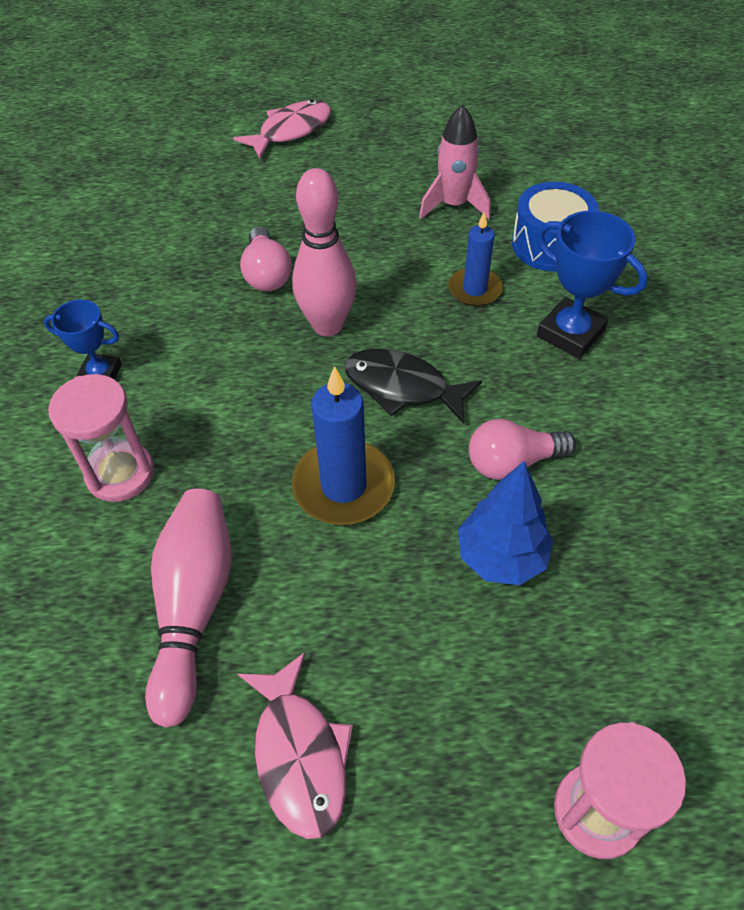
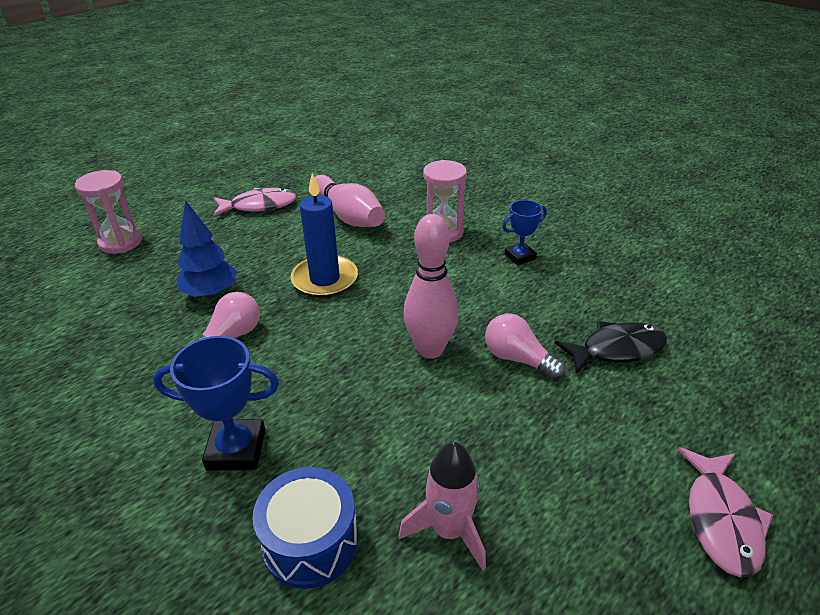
camera: 140 degrees right, 15 degrees down
(300, 755) = (259, 206): pink fish -> pink fish turned 135 degrees clockwise
(402, 387) = (338, 340): black fish -> black fish (617, 349)
(475, 289) = (347, 442): blue candle -> none

